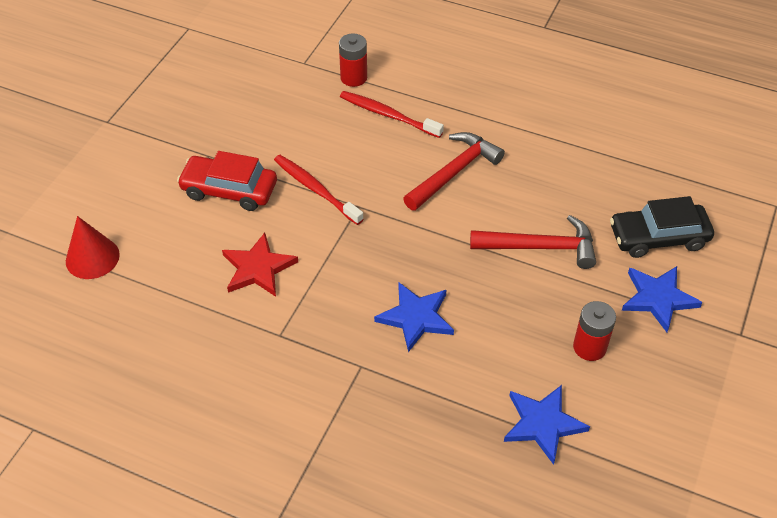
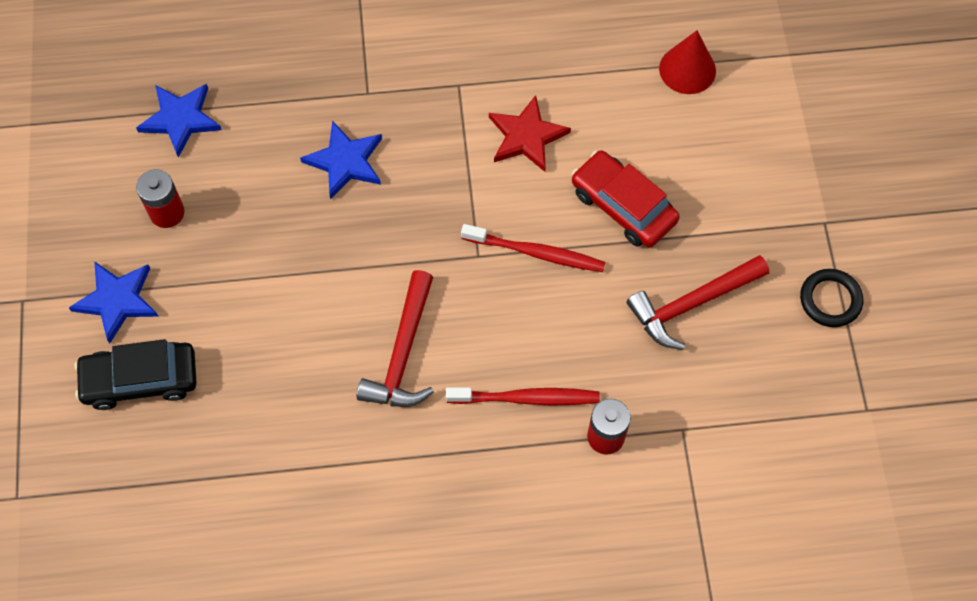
camera: 150 degrees right, 15 degrees up
(150, 82) = (830, 300): none -> black ring
(229, 190) = (623, 206): red car -> red car turned 120 degrees counterclockwise
(540, 247) = (262, 302): red hammer -> red hammer (691, 304)
(658, 237) = (140, 379): black car -> black car turned 150 degrees counterclockwise

